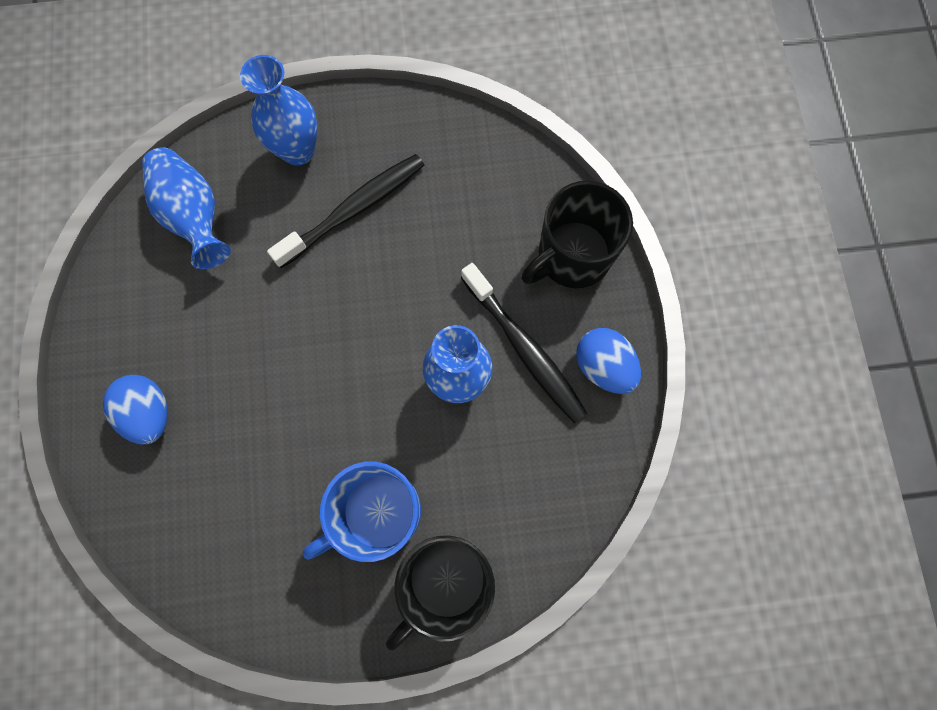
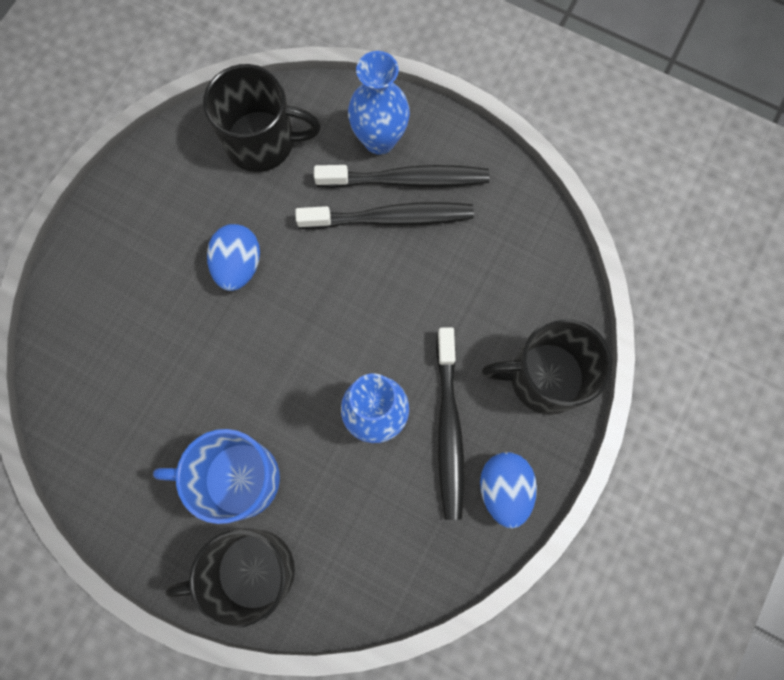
camera: 35 degrees right, 0 degrees up
(150, 413) = (123, 277): blue egg -> blue egg (238, 265)
(194, 216) = (262, 142): blue vase -> black mug
(345, 169) = (406, 180): none -> black toothbrush

